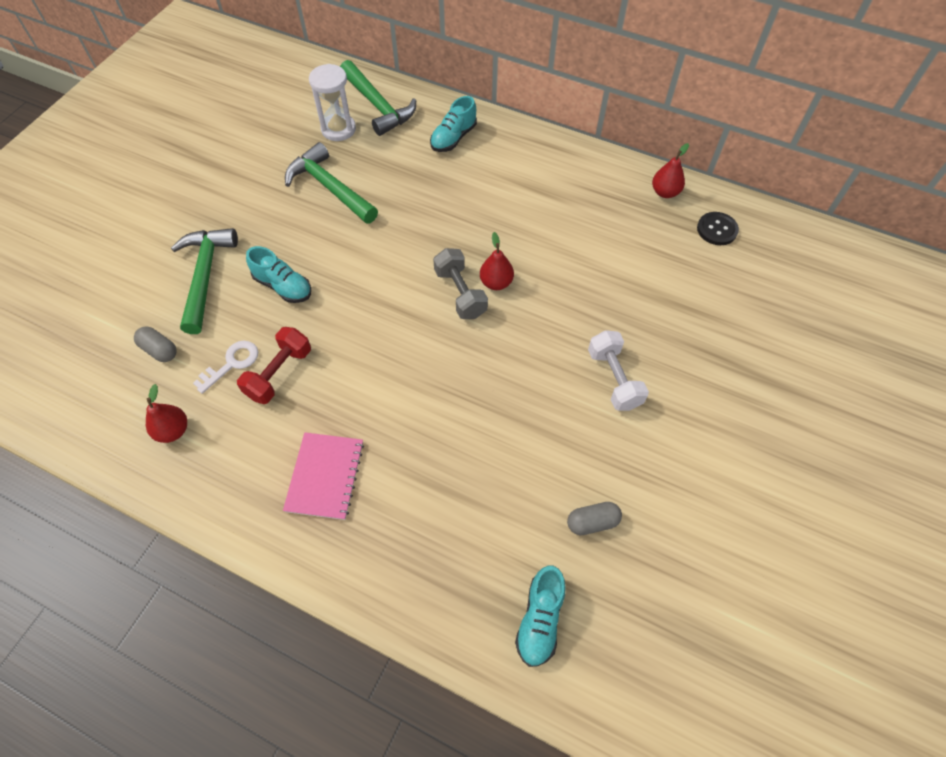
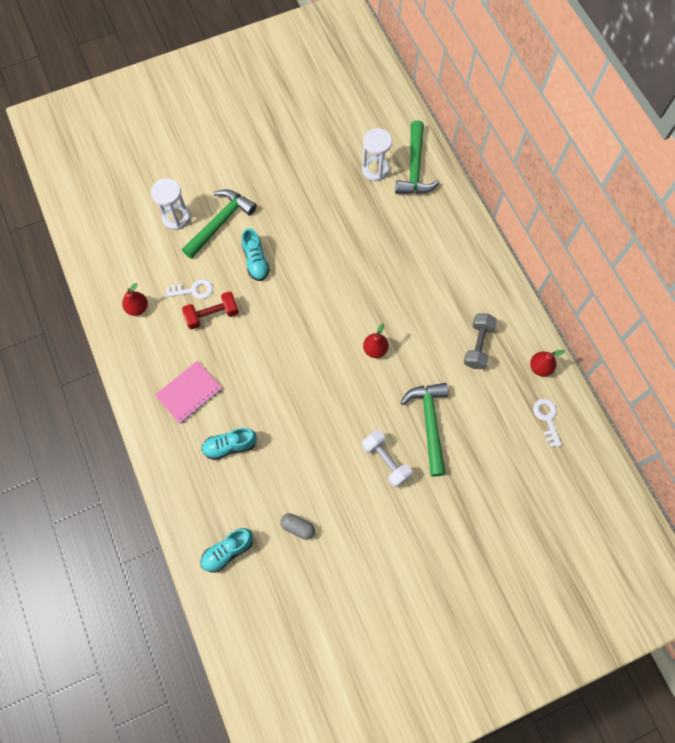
camera: 40 degrees right, 10 degrees up
(143, 305) = (176, 218): none -> white hourglass
(159, 350) = (164, 253): grey capsule -> none
(330, 188) = (334, 211): green hammer -> green hammer (429, 424)
(453, 138) = (441, 227): turquoise shoe -> turquoise shoe (230, 446)
(460, 293) = (348, 340): grey dumbbell -> grey dumbbell (478, 345)
(614, 379) = (385, 461): white dumbbell -> white dumbbell turned 60 degrees counterclockwise
(717, 229) = (547, 418): black button -> white key

